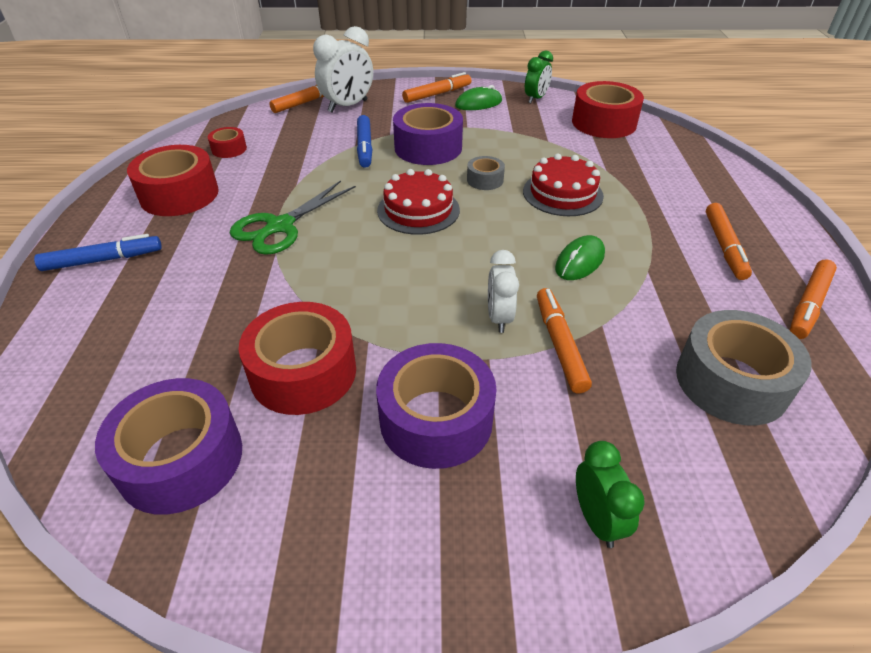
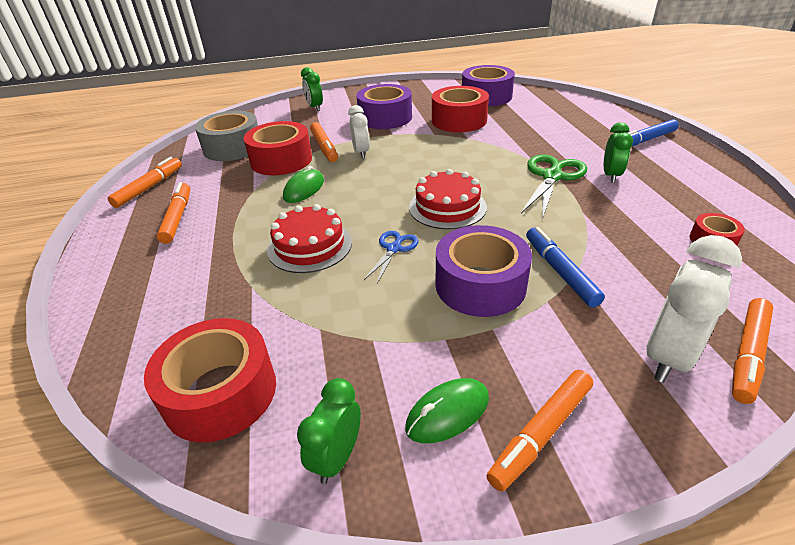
camera: 170 degrees right, 5 degrees down
(179, 194) = (674, 186): red tape -> red tape (281, 160)
(218, 217) = (611, 175): none -> green clock
(485, 180) = (394, 248): grey tape -> blue scissors

